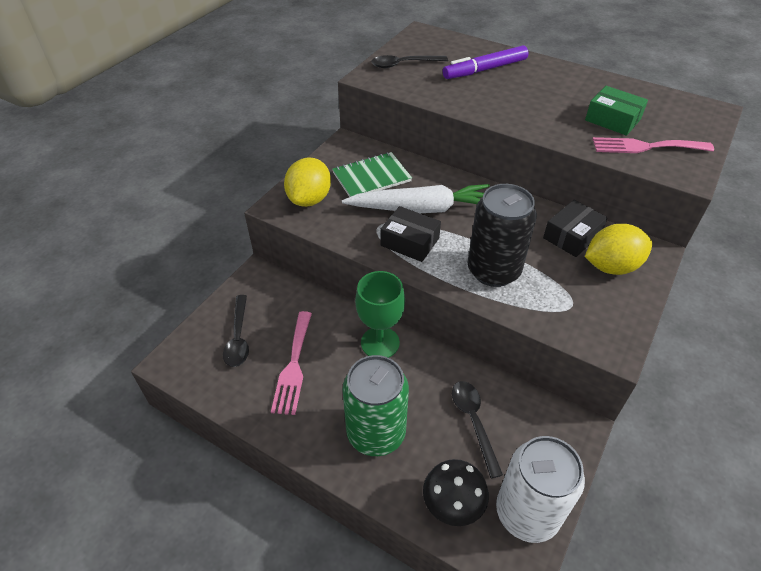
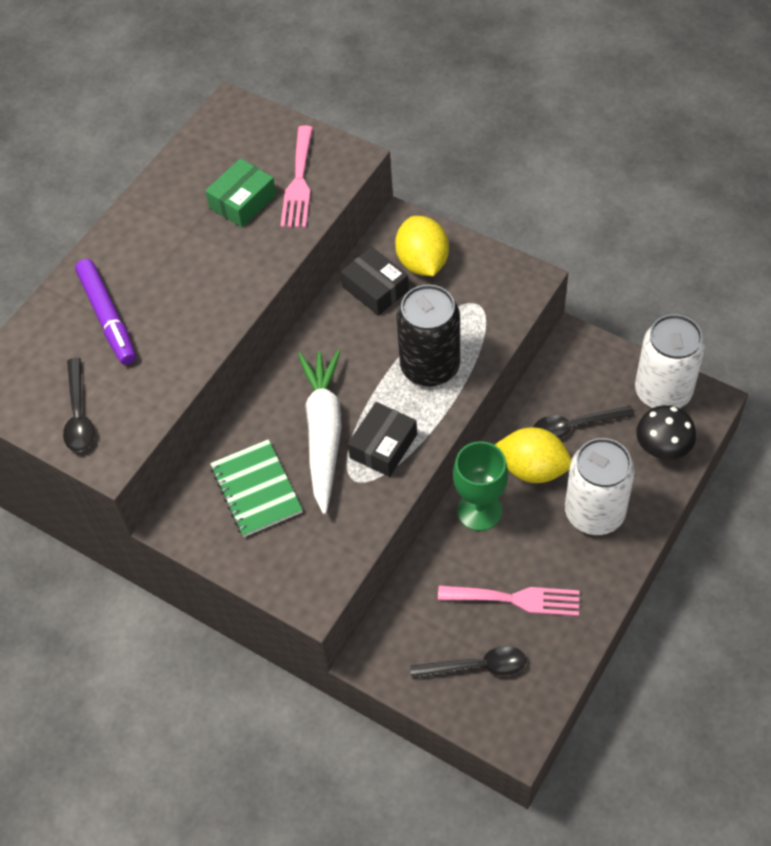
camera: 85 degrees left, 10 degrees up
(309, 199) = (299, 562): yellow lemon -> yellow lemon (533, 468)
(376, 433) = (594, 512): green can -> white can

